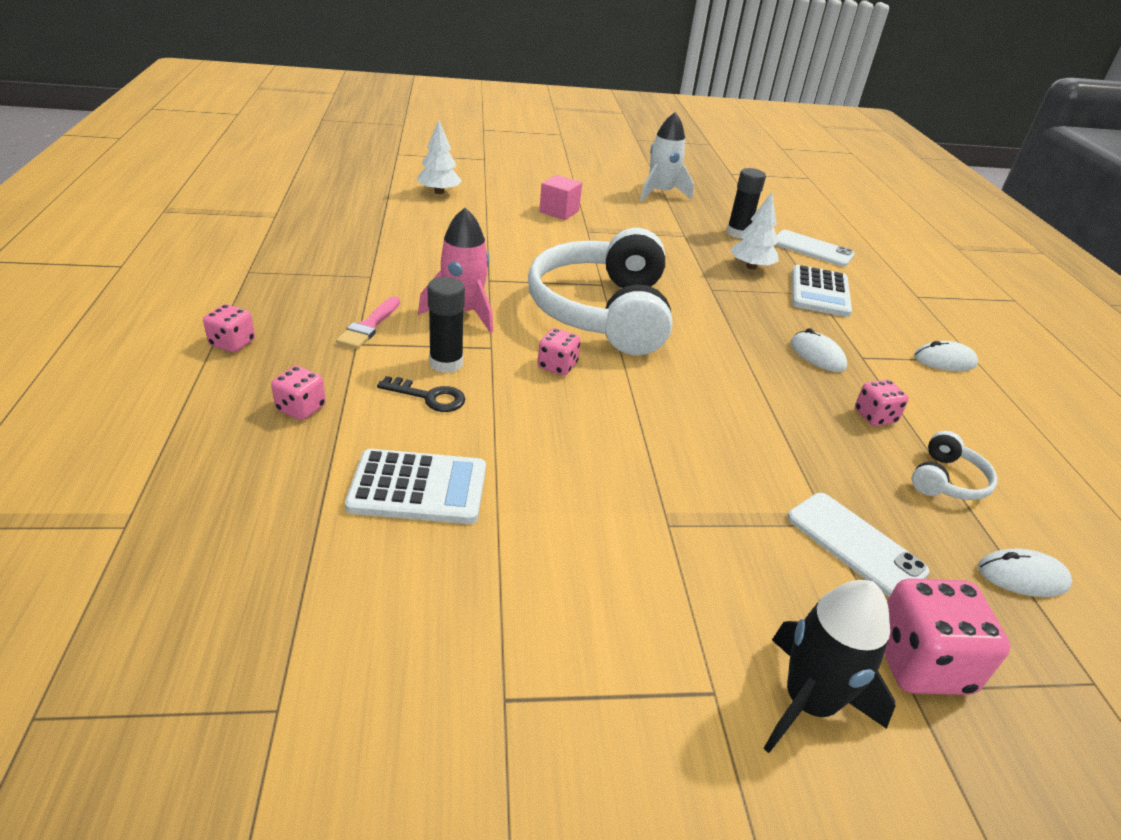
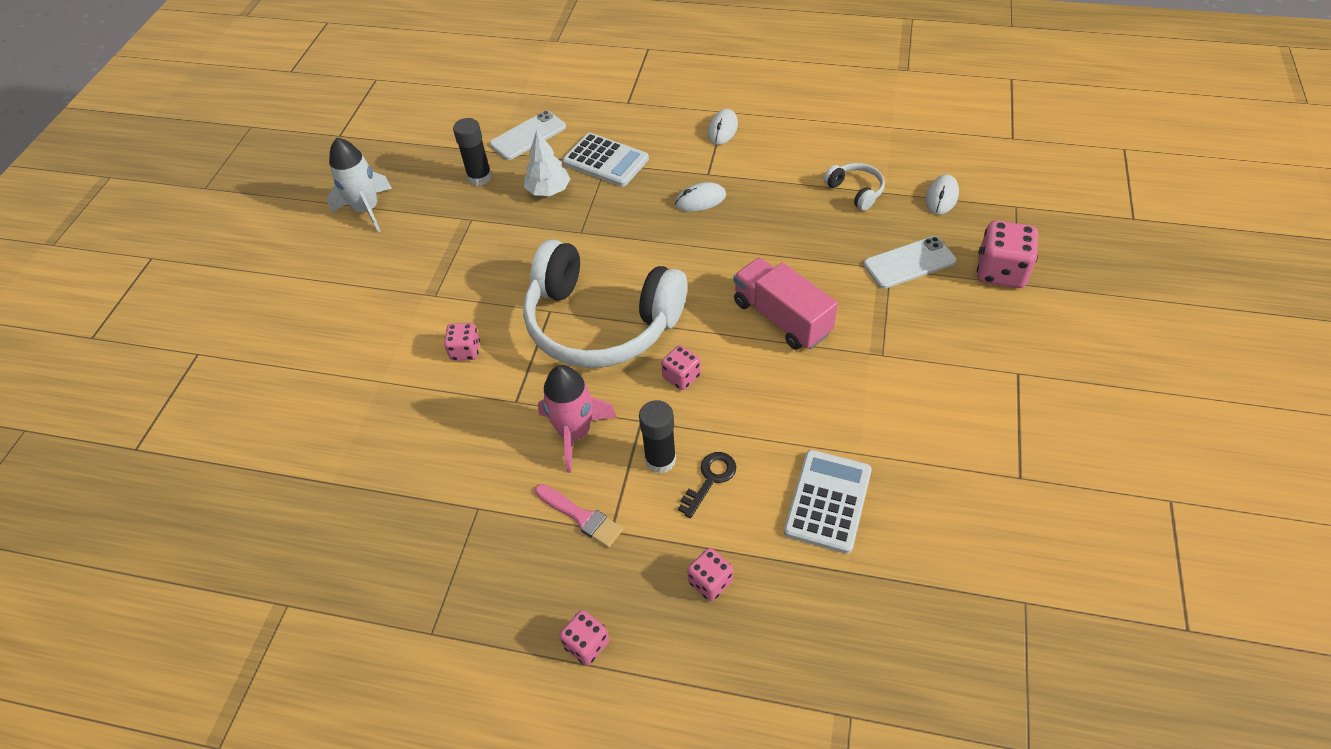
camera: 65 degrees left, 15 degrees up
(439, 192) = (282, 416): white tree -> none
(559, 211) = (379, 309): pink cube -> none
(679, 430) = (781, 318): none -> pink truck
(808, 703) = (1026, 332): black rocket -> none
(874, 416) = (783, 198): pink dice -> pink dice (465, 351)

